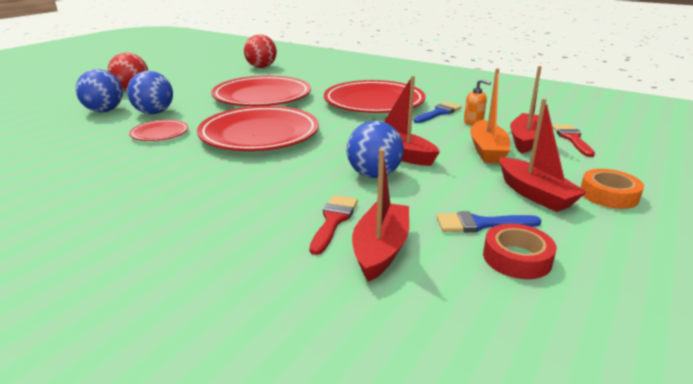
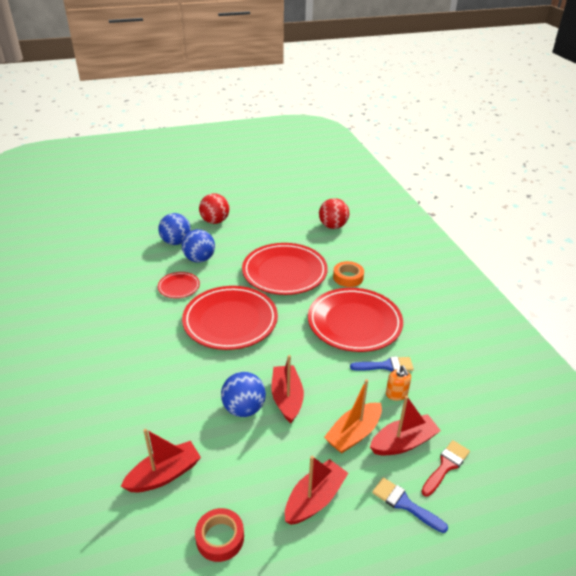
camera: 40 degrees right, 10 degrees up
(333, 221) = (171, 434): red brush -> none
(480, 224) = (241, 497): blue brush -> blue brush (404, 504)
(534, 194) = (315, 499): red boat -> red boat turned 150 degrees counterclockwise
(608, 195) = (365, 539): orange tape -> orange tape (348, 277)

